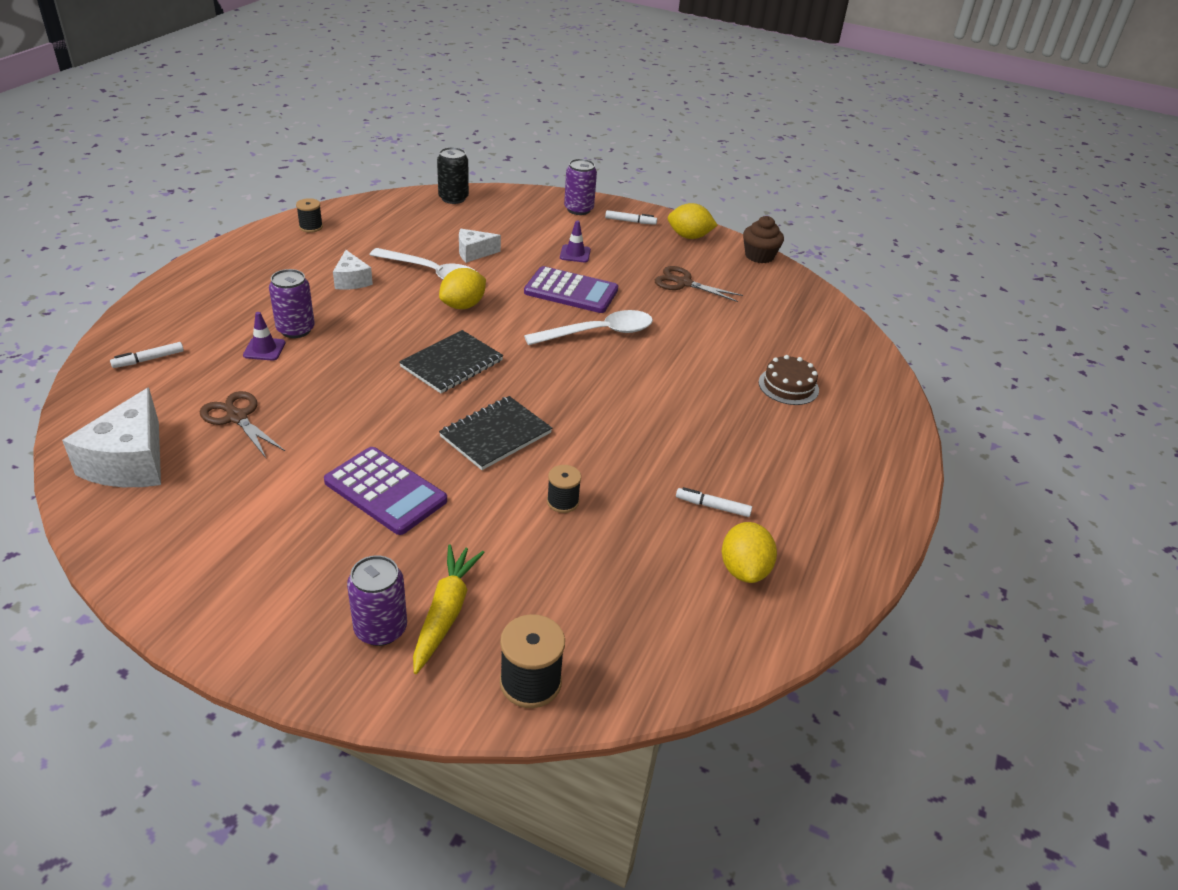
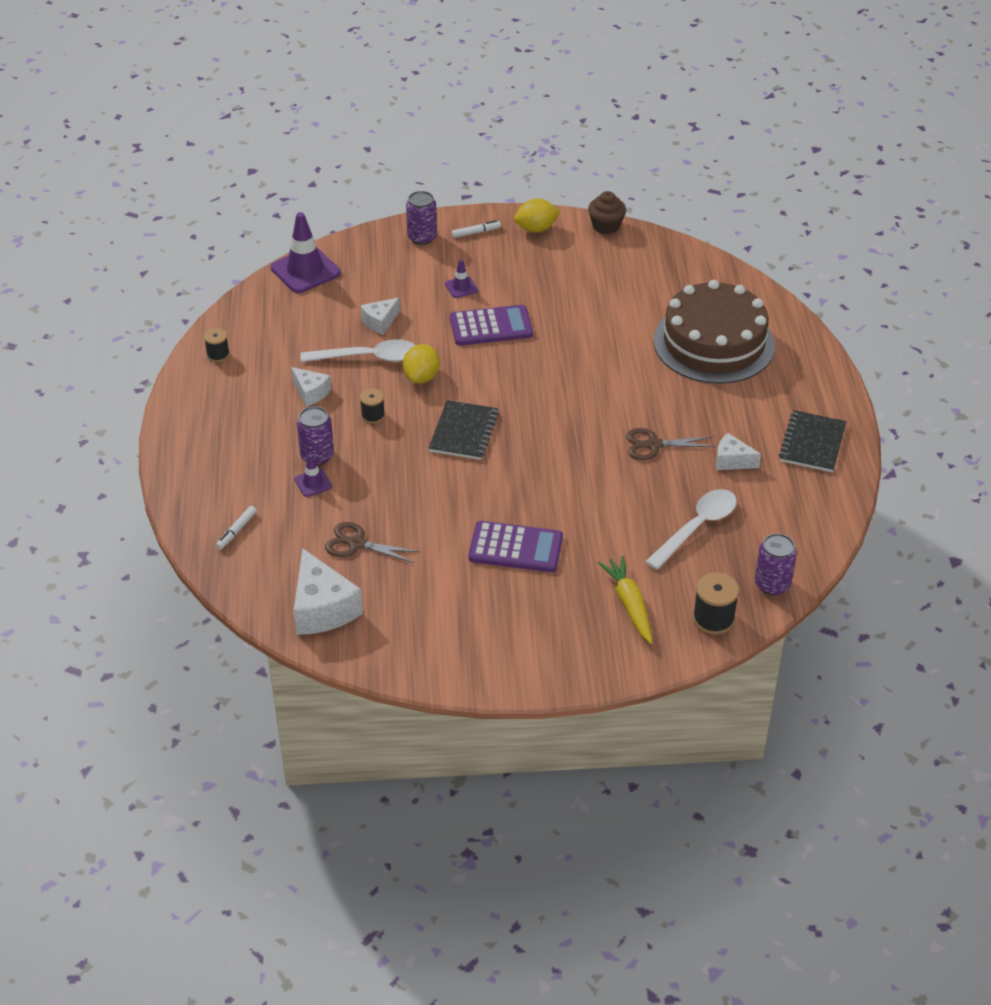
camera: 25 degrees left, 5 degrees up
(380, 629) = (600, 631): purple can -> purple can (772, 584)
(453, 198) = (305, 271): black can -> purple traffic cone
(496, 435) = (548, 474): black notebook -> black notebook (812, 443)
(562, 502) = (635, 501): black spool -> black spool (373, 416)
(599, 333) = (545, 356): white spoon -> white spoon (697, 527)
(684, 283) = (569, 280): brown scissors -> brown scissors (654, 445)
(713, 507) = (732, 461): white marker -> white cheese
(744, 570) = (781, 495): yellow lemon -> none
(788, 386) = (714, 343): brown cake -> brown cake, size x2.40

